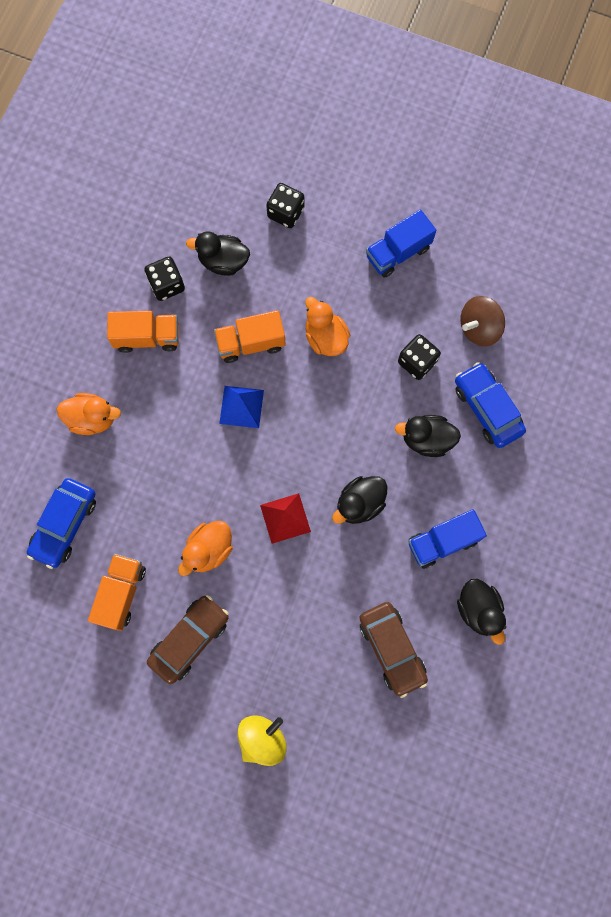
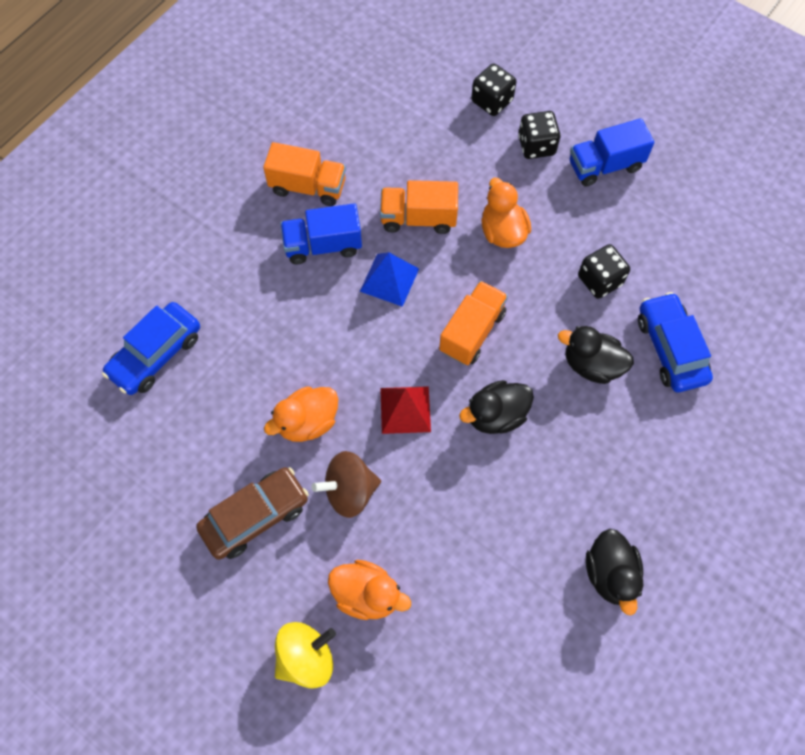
camera: 15 degrees right, 10 degrees down
(92, 418) = (223, 253): orange duck -> orange duck (367, 594)
(121, 593) = (193, 444): orange truck -> orange truck (472, 332)
(167, 285) = (344, 141): black dice -> black dice (536, 146)
(223, 261) = (411, 132): black duck -> none
(392, 649) = (492, 592): brown car -> none
(442, 542) = (584, 483): blue truck -> blue truck (323, 245)
(479, 328) = (679, 262): brown spinning top -> brown spinning top (349, 491)

